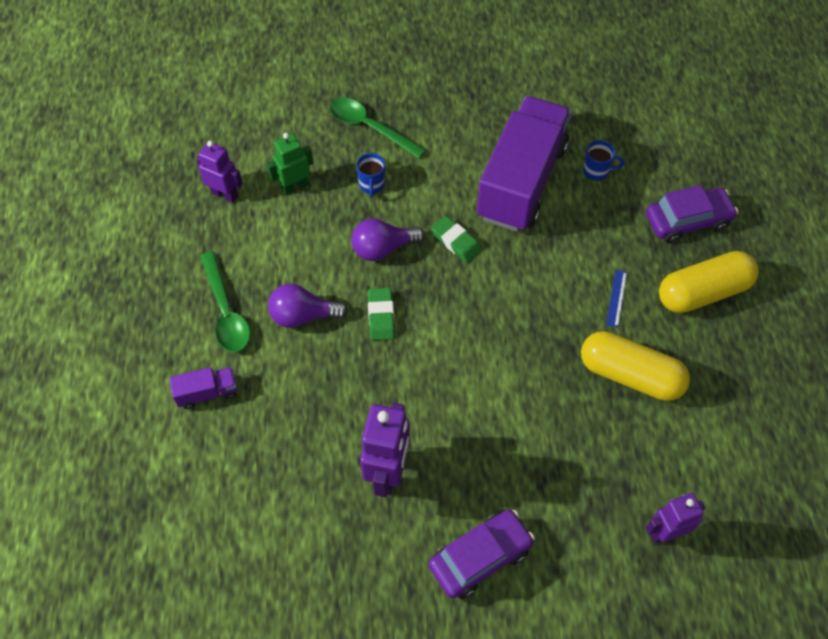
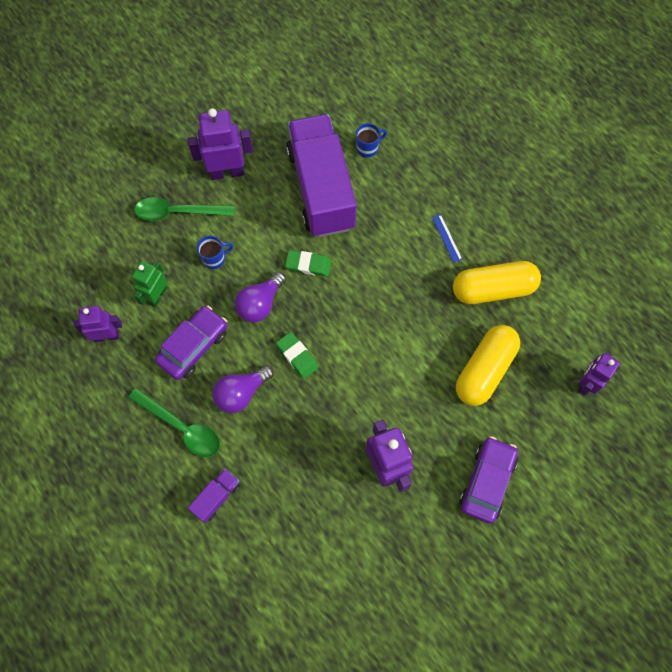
camera: 35 degrees left, 10 degrees up
(371, 185) = (214, 258): blue mug -> blue mug turned 75 degrees counterclockwise
(442, 118) = (227, 172): none -> purple robot
(687, 221) = (454, 150): purple car -> purple car (194, 346)
(703, 292) = (499, 197): yellow capsule -> yellow capsule (484, 370)

